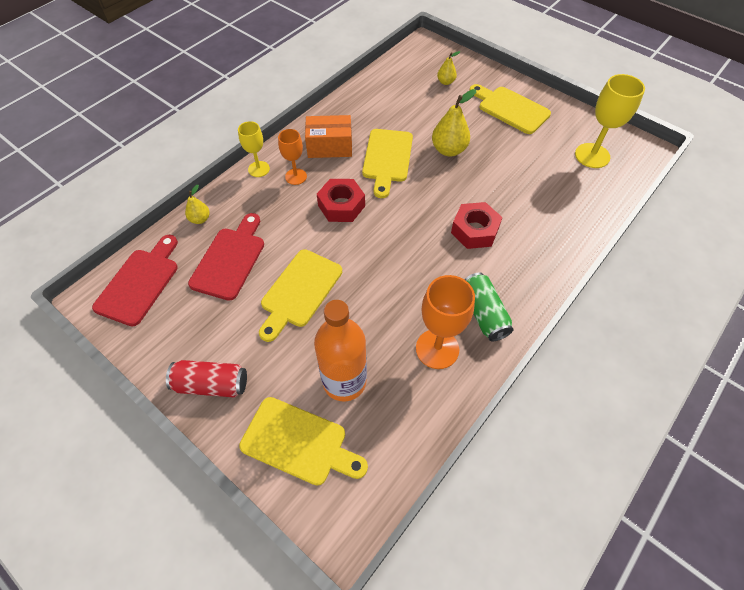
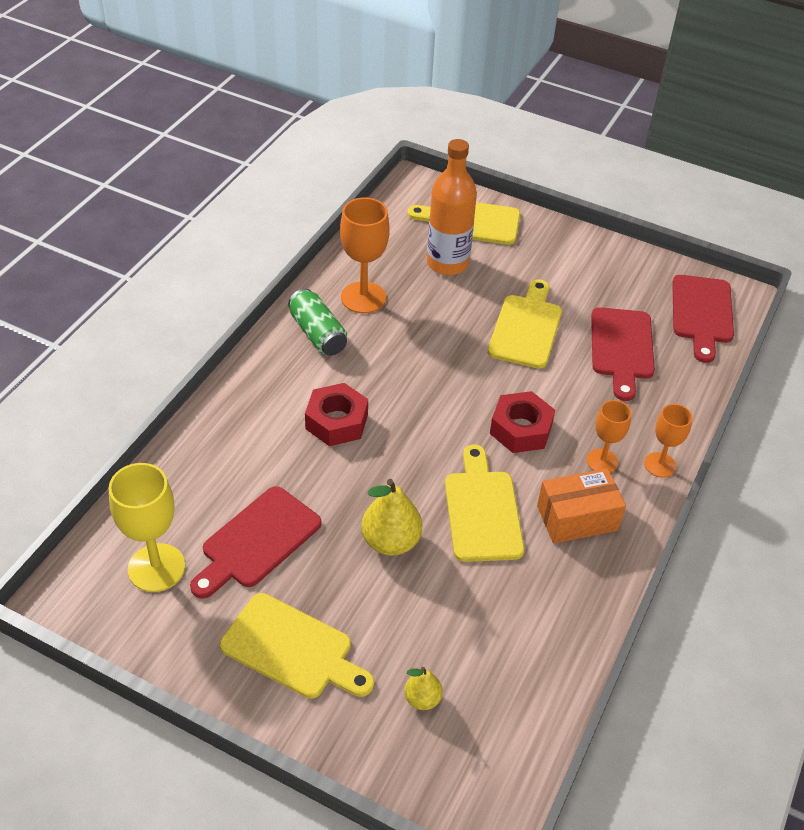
camera: 165 degrees right, 10 degrees down
(200, 219) = (689, 387): yellow pear -> none
(211, 384) = (569, 247): red can -> none
(259, 169) = (659, 465): yellow goblet -> orange goblet
(531, 161) = (257, 541): none -> red cutting board

